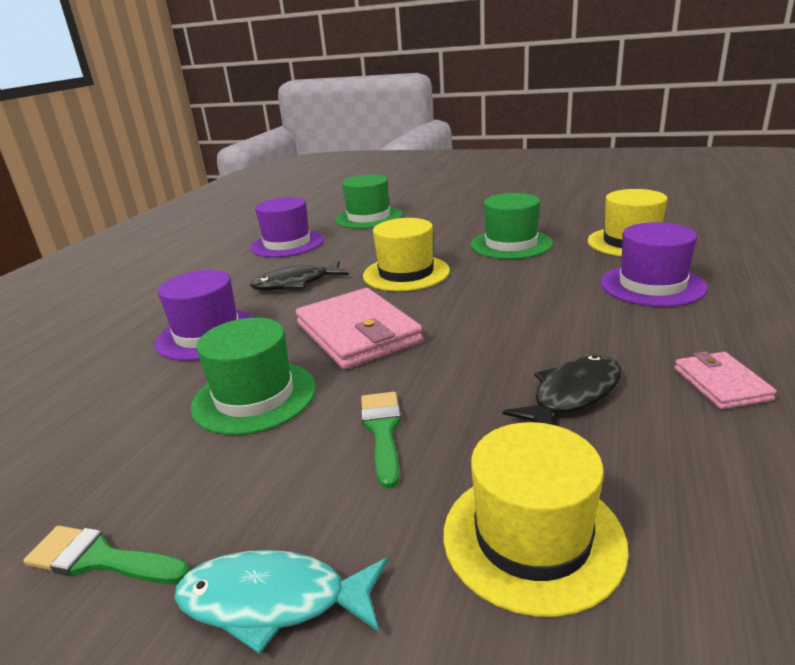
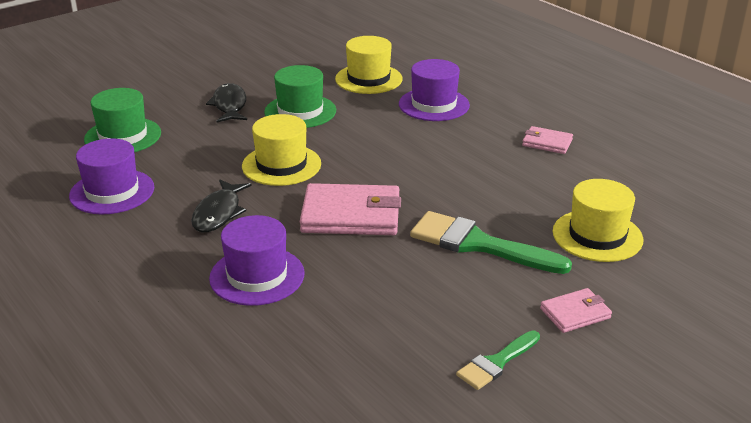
camera: 60 degrees left, 5 degrees up
(254, 396) = (385, 277): green hat -> none
(273, 601) = (575, 313): turquoise fish -> pink wallet
(383, 431) = (478, 244): green brush -> green brush, size x1.78
(572, 395) = (511, 180): black fish -> black fish (229, 105)

